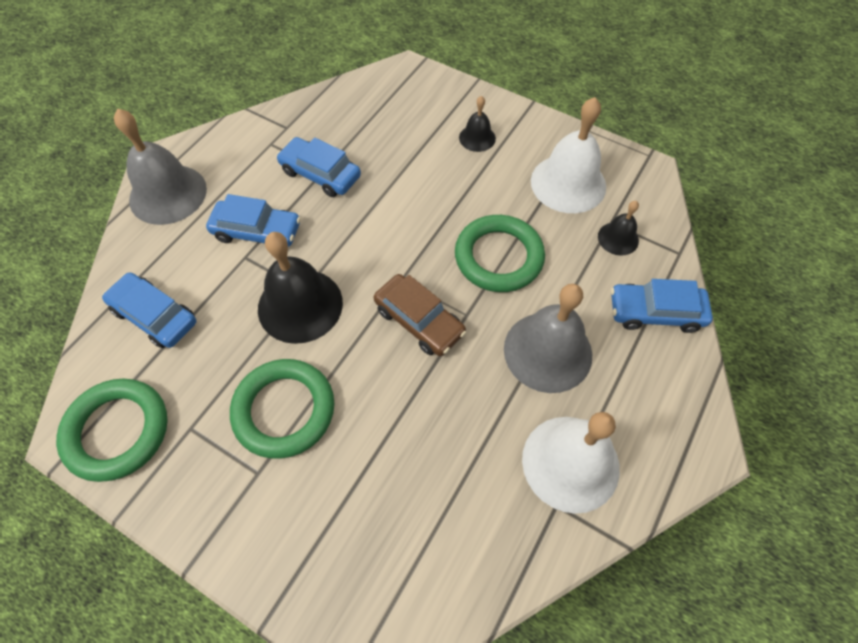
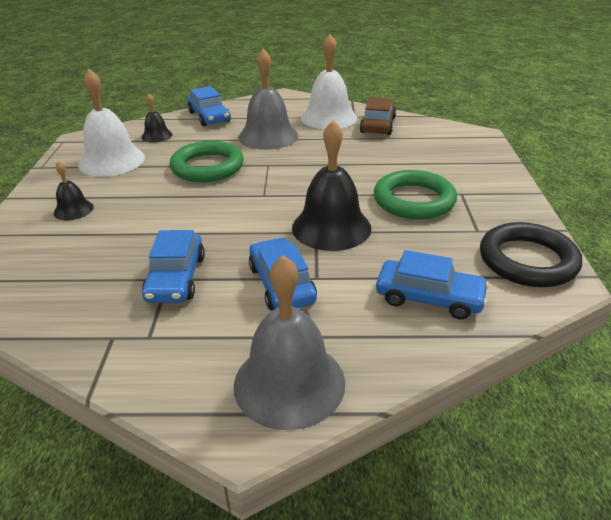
camera: 120 degrees left, 25 degrees down
(117, 431) = (527, 260): green ring -> black ring
(155, 316) = (429, 298): blue car -> blue car turned 75 degrees counterclockwise
(419, 321) = (291, 178): brown car -> brown car (378, 125)

